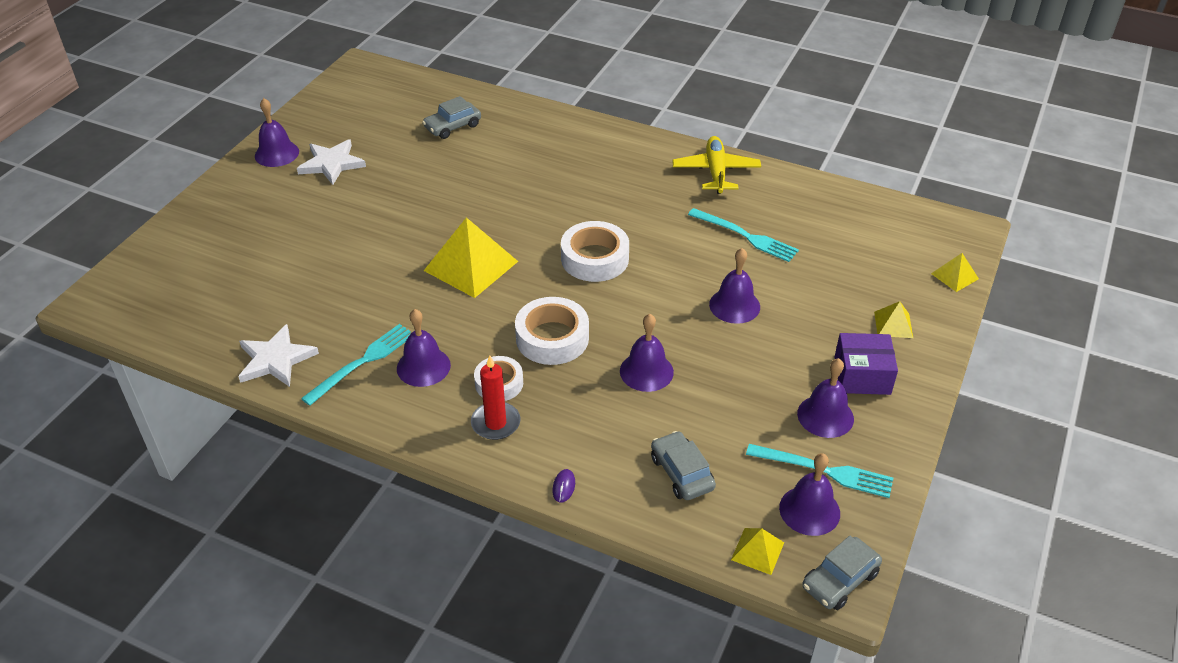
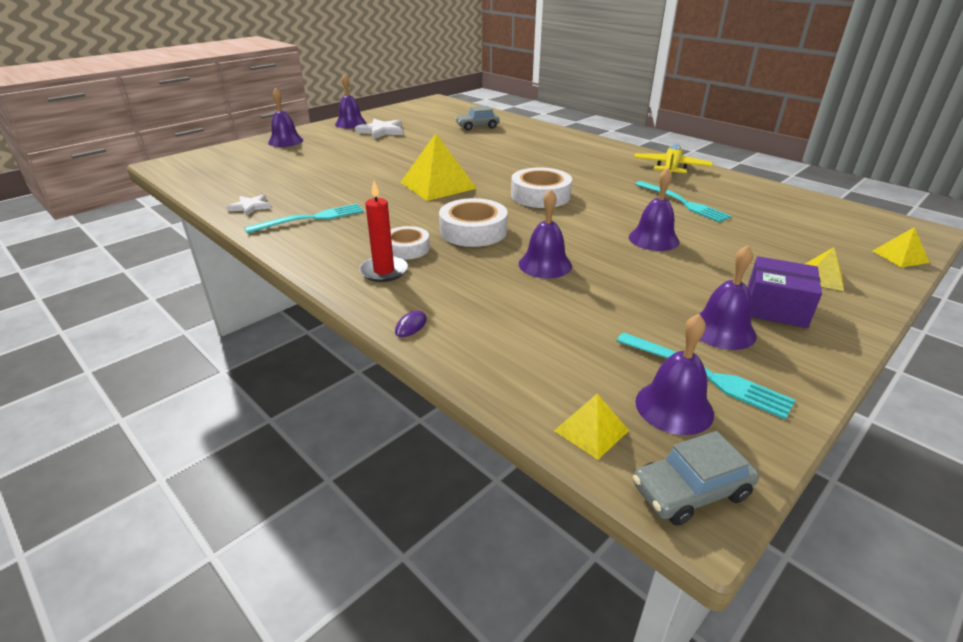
camera: 20 degrees right, 10 degrees down
(276, 359) = (250, 207): white star -> white star, size x0.62
(423, 366) = (354, 229): purple bell -> purple bell (285, 141)
(682, 473) = (538, 341): grey car -> none

